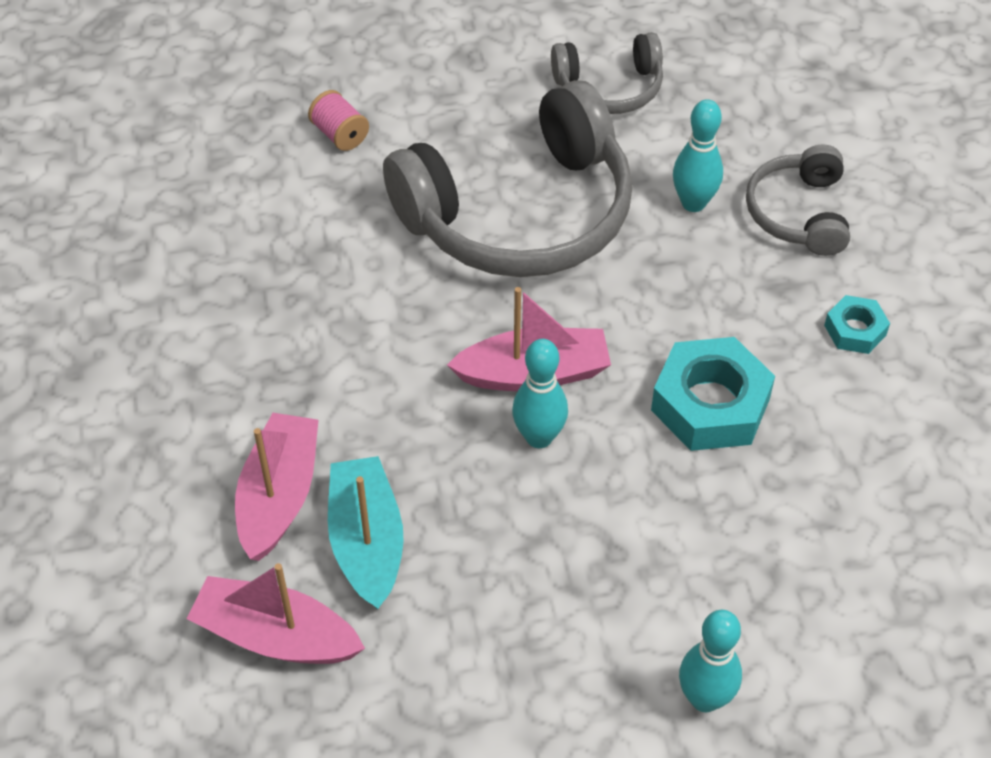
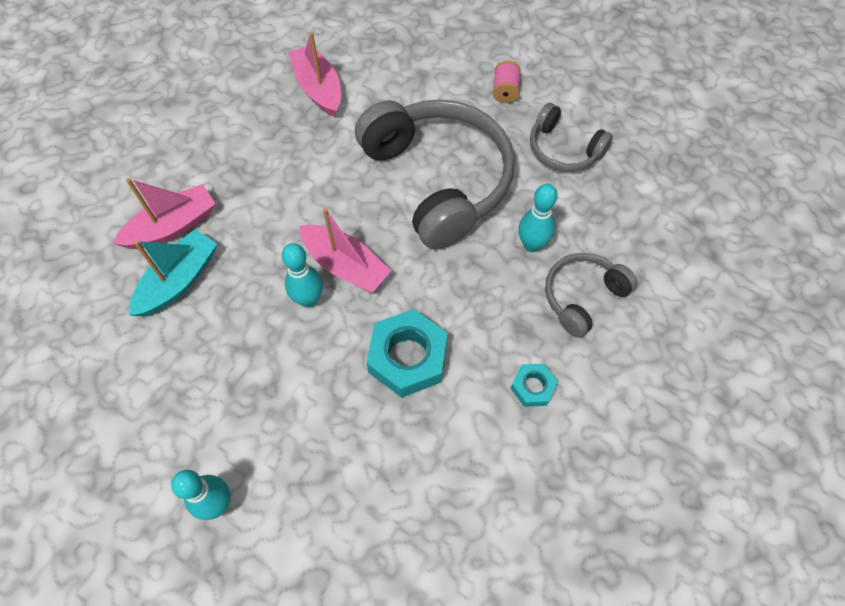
camera: 45 degrees right, 10 degrees up
(276, 636) = (95, 289): pink boat -> pink boat (318, 88)
(340, 134) = (404, 76): pink spool -> pink spool (505, 91)
(520, 213) = (438, 180): grey headphones -> grey headphones turned 135 degrees counterclockwise

